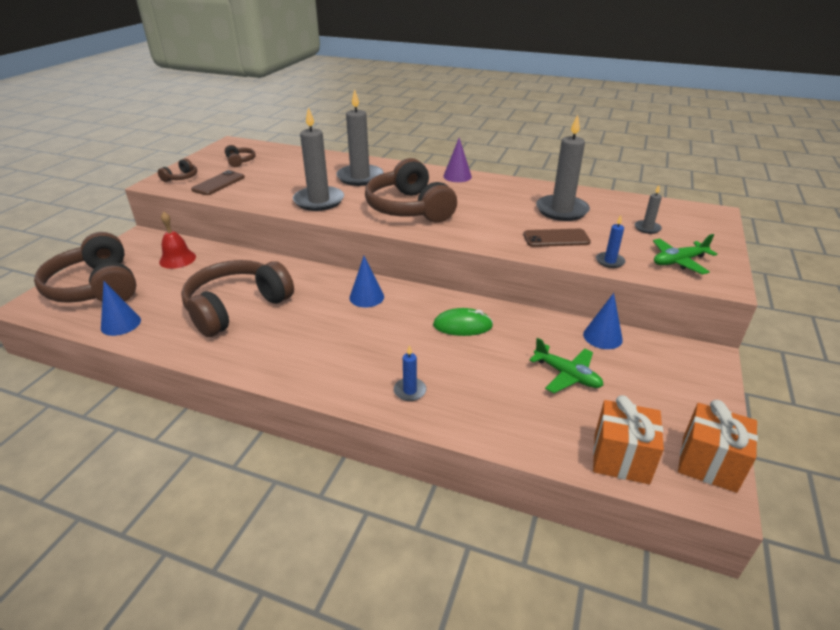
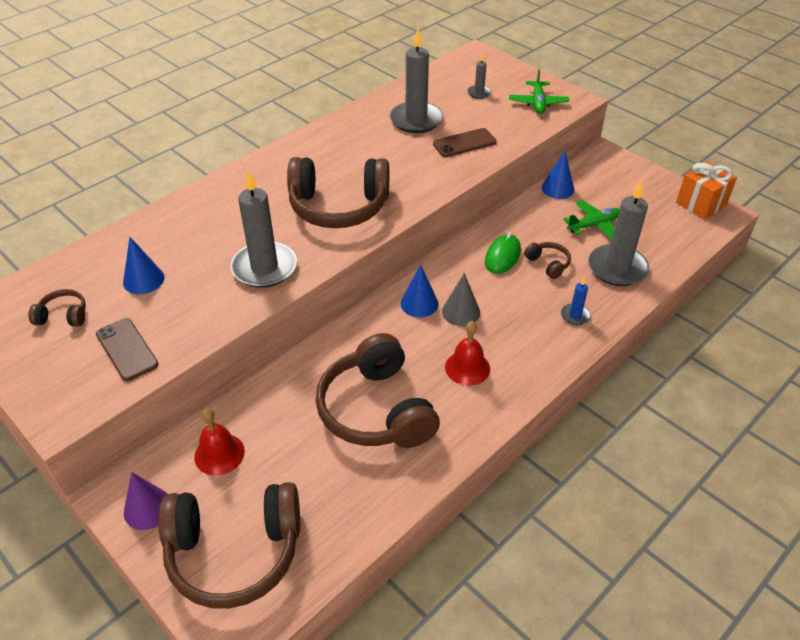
camera: 65 degrees left, 10 degrees up
(121, 324) = (347, 525): blue cone -> blue cone (143, 280)
(181, 177) = (65, 388): brown headphones -> brown headphones (548, 264)
(302, 340) = (467, 367): none -> red bell
(360, 177) = (226, 220): grey candle -> grey candle (617, 268)
(370, 320) = (461, 312): none -> grey cone
(457, 176) = (288, 152): purple cone -> purple cone (148, 508)
(556, 238) = (464, 143): brown phone -> brown phone turned 45 degrees clockwise
(610, 261) = (518, 133): blue candle -> none
(621, 458) = (685, 237): orange gift -> none

